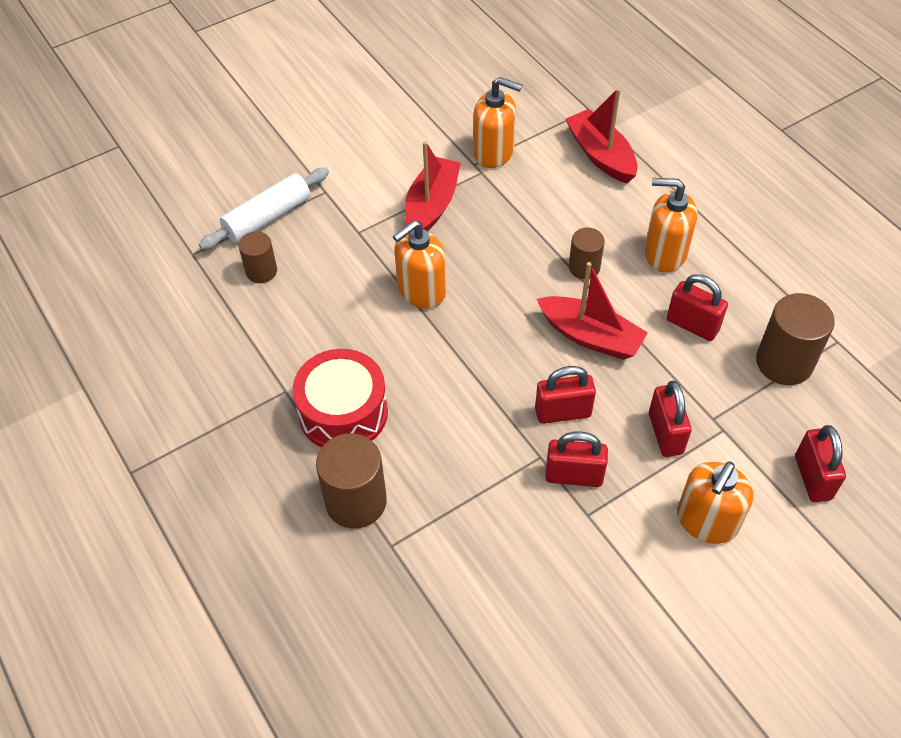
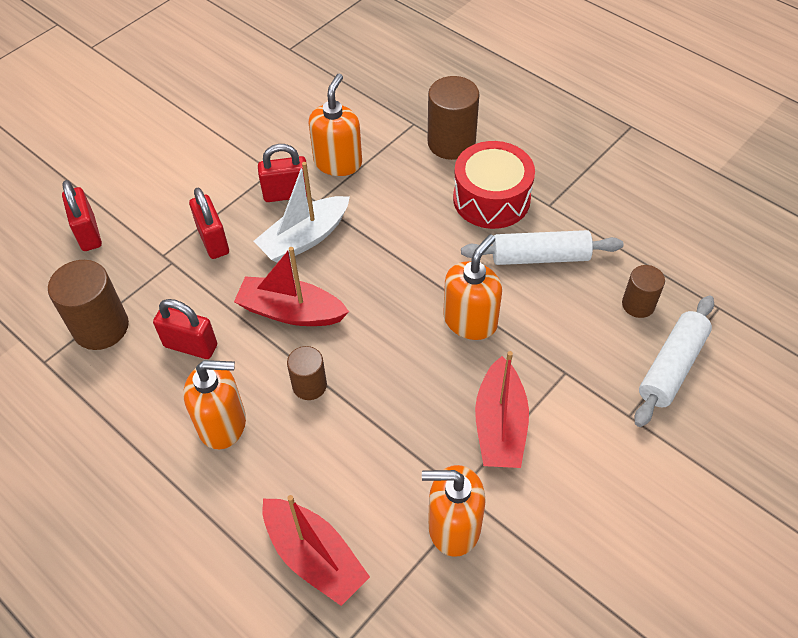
camera: 165 degrees right, 0 degrees up
(326, 336) = (540, 257): none -> white rolling pin
(563, 412) = (305, 238): red padlock -> white boat
(706, 521) = (178, 185): orange soap dispenser -> orange soap dispenser (338, 162)

